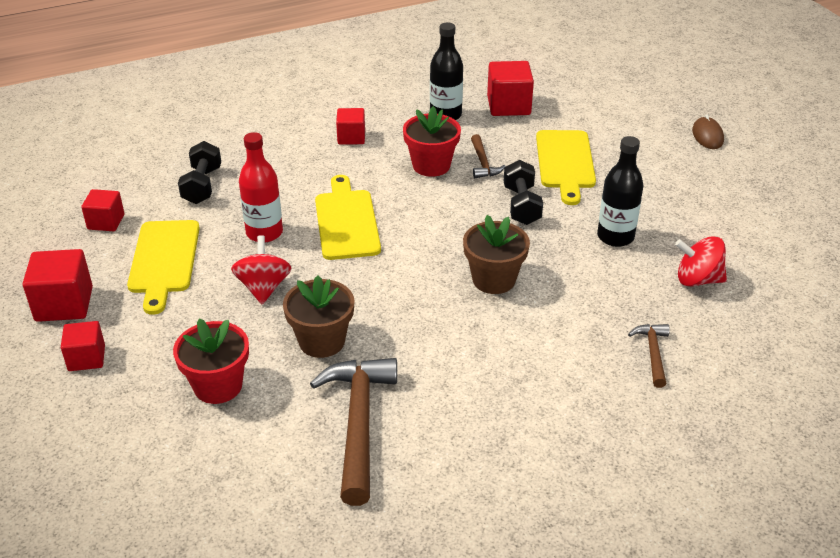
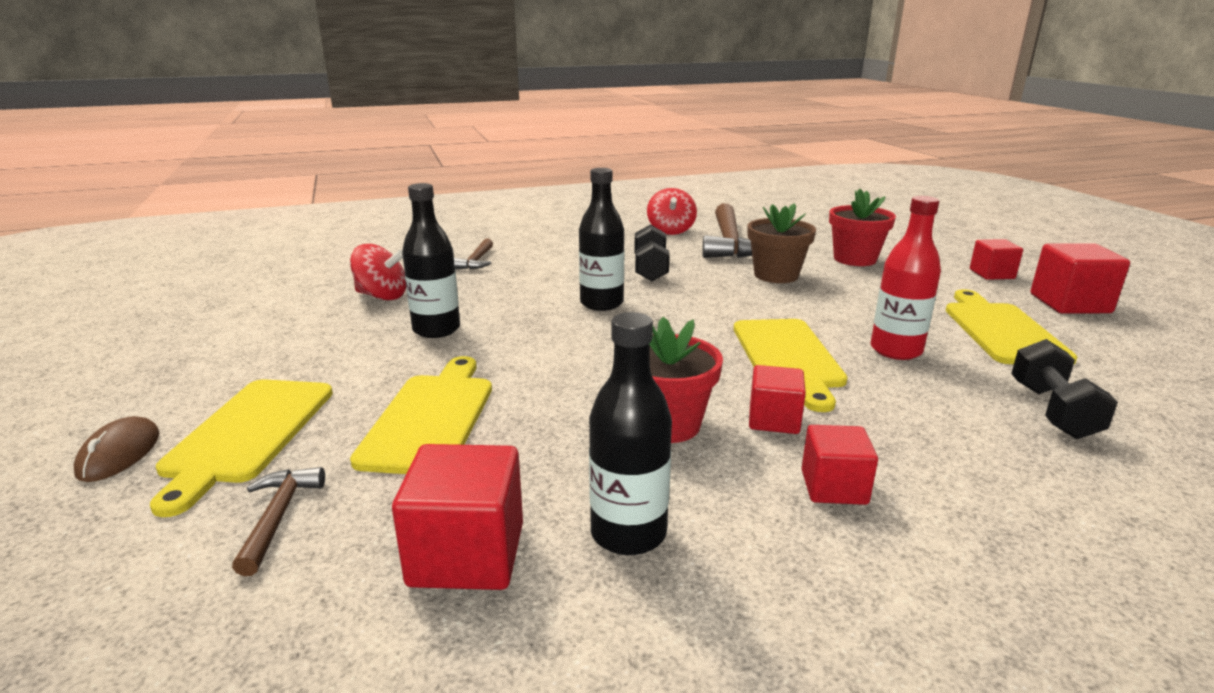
camera: 175 degrees left, 15 degrees down
(106, 222) = (1141, 370): red cube -> red cube (774, 420)
(263, 287) = (858, 307): red spinning top -> red spinning top (671, 231)
(483, 163) = (574, 424): brown hammer -> brown hammer (278, 517)
(494, 279) = (601, 303): brown flower pot -> black bottle
(521, 205) = (537, 364): black dumbbell -> black dumbbell (650, 269)
(656, 148) = (247, 434): none -> yellow cutting board

